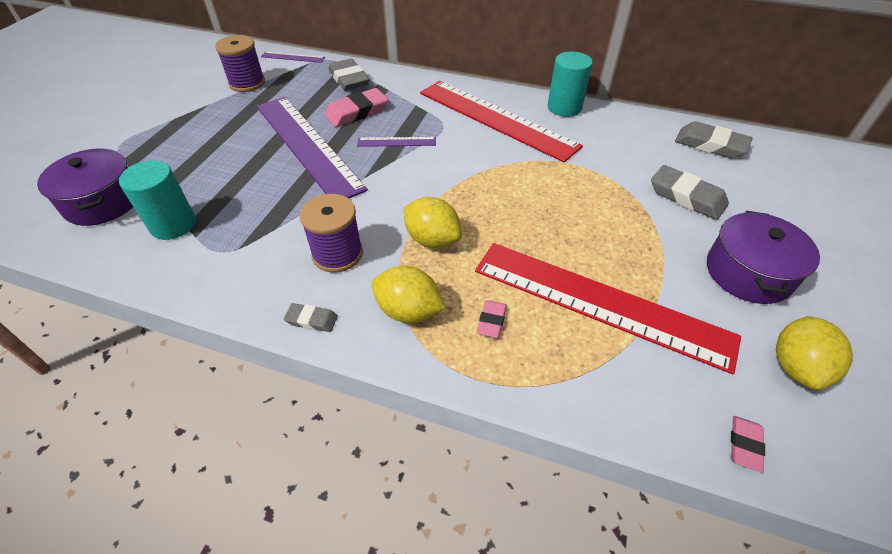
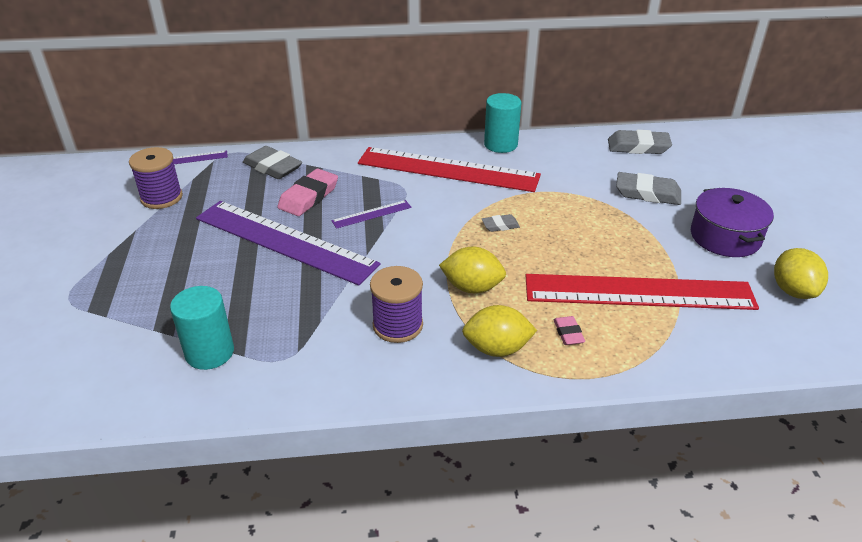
camera: 25 degrees left, 10 degrees down
(103, 202) = (107, 356): purple pot -> none
(311, 320) = (420, 384): grey eraser -> grey eraser (500, 225)
(745, 445) = (792, 351): pink eraser -> none

